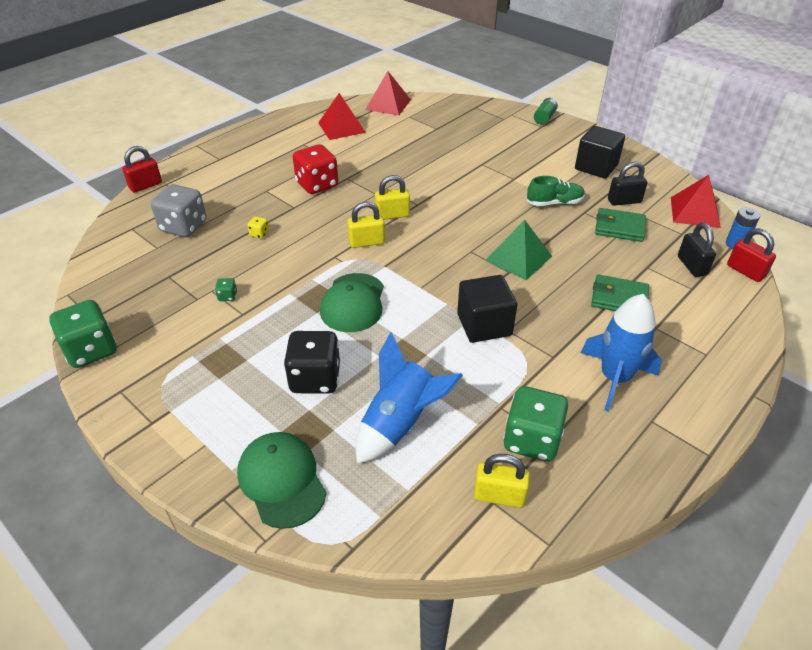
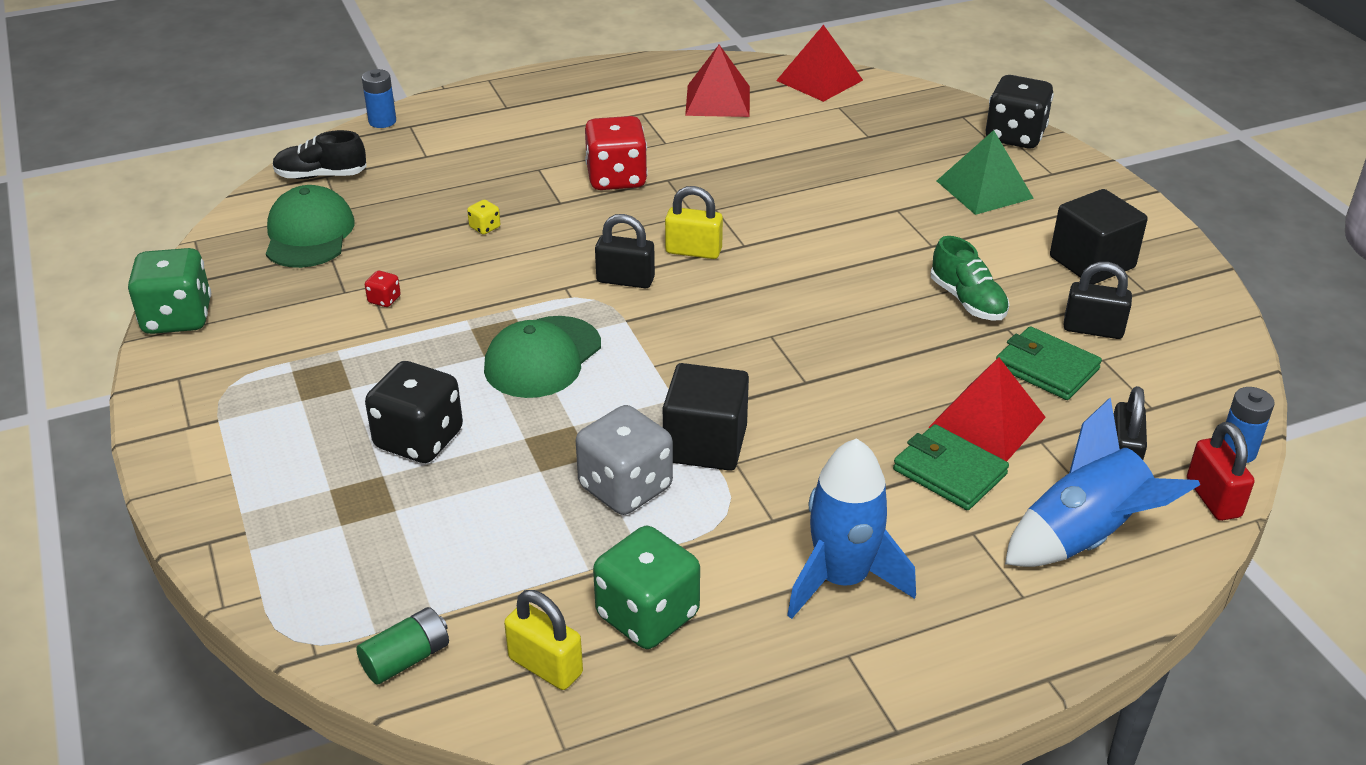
camera: 25 degrees right, 5 degrees down
(128, 229) = (321, 176): none -> black shoe
(145, 185) = (382, 121): red padlock -> blue battery
(183, 227) = (392, 191): grey dice -> grey dice (625, 488)
(227, 296) = (384, 300): green dice -> red dice
(282, 480) = (289, 547): green cap -> green cap (309, 234)
(367, 242) = (625, 280): yellow padlock -> black padlock
(400, 423) = (486, 532): blue rocket -> blue rocket (1084, 537)
(509, 112) = (1014, 136): none -> black dice
(518, 258) = (837, 366): green pyramid -> green pyramid (984, 189)
(544, 118) = (1069, 160): green battery -> green battery (406, 659)
(554, 203) = (967, 301): green shoe -> green shoe turned 45 degrees clockwise
(694, 212) = (1208, 380): red pyramid -> red pyramid (987, 422)

